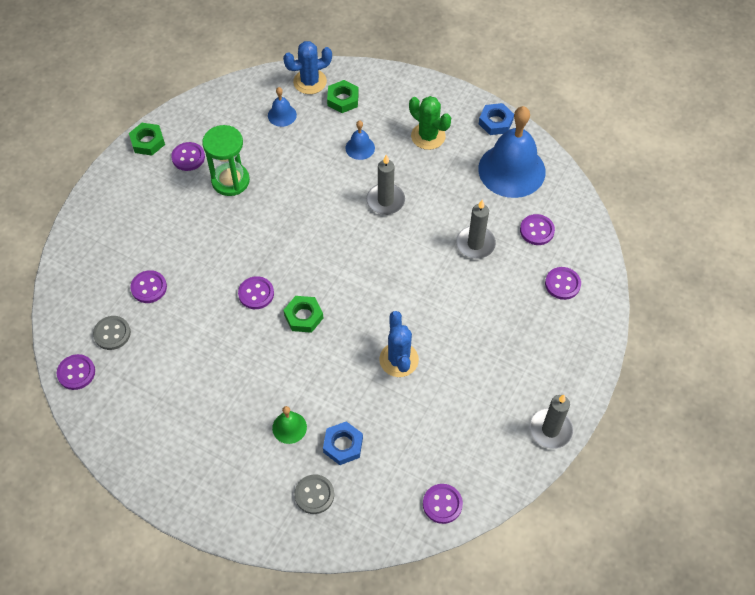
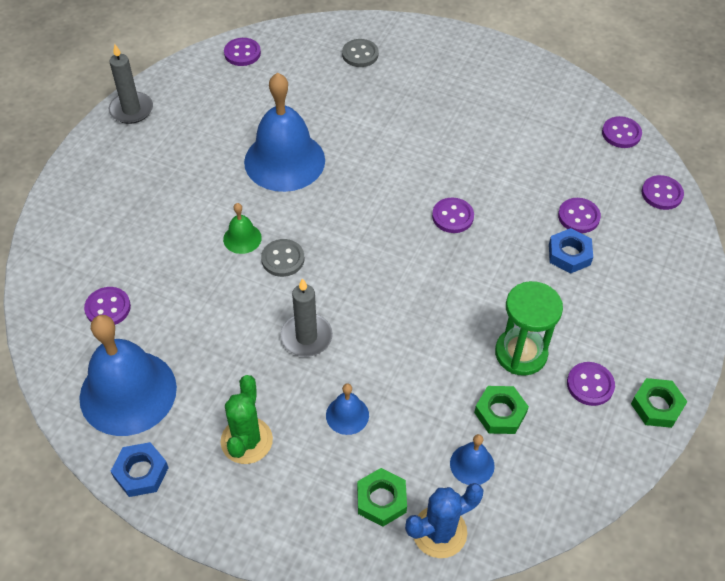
camera: 175 degrees right, 5 degrees down
(112, 333) = (600, 169): grey button -> grey button (283, 259)
(289, 427) = (391, 100): green bell -> green bell (242, 238)
(303, 316) = (393, 196): green nut -> green nut (500, 413)
(343, 445) = (337, 89): blue nut -> blue nut (569, 254)
(399, 360) = (284, 160): blue cactus -> blue bell
(428, 136) = (246, 440): green cactus -> green cactus turned 60 degrees clockwise
(475, 244) = (190, 287): grey candle -> none
(562, 284) = (89, 245): purple button -> purple button (661, 194)

